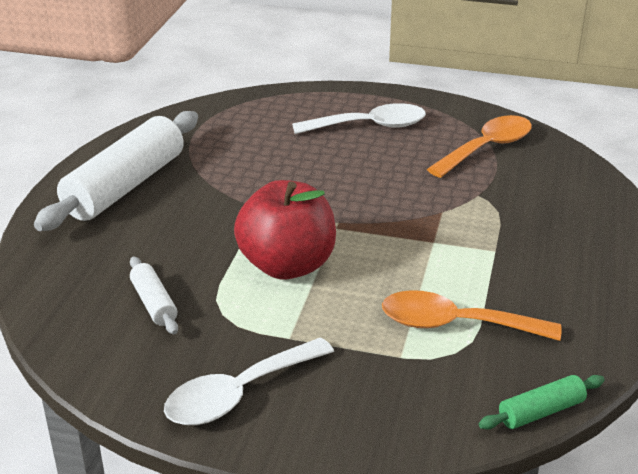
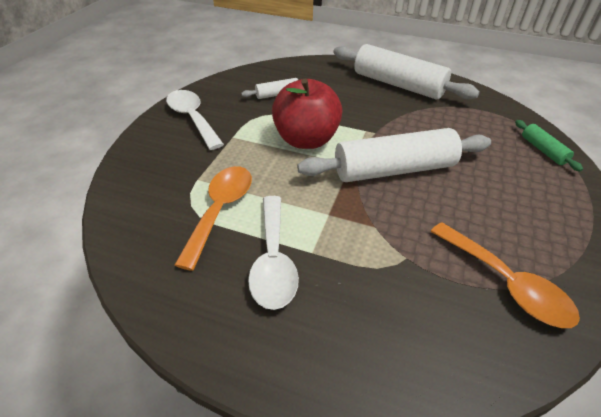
camera: 95 degrees right, 10 degrees up
(340, 197) = (394, 170): none -> white rolling pin
(369, 126) = (521, 198): white spoon -> white spoon (273, 261)
(541, 412) = (111, 239): green rolling pin -> green rolling pin (543, 150)

